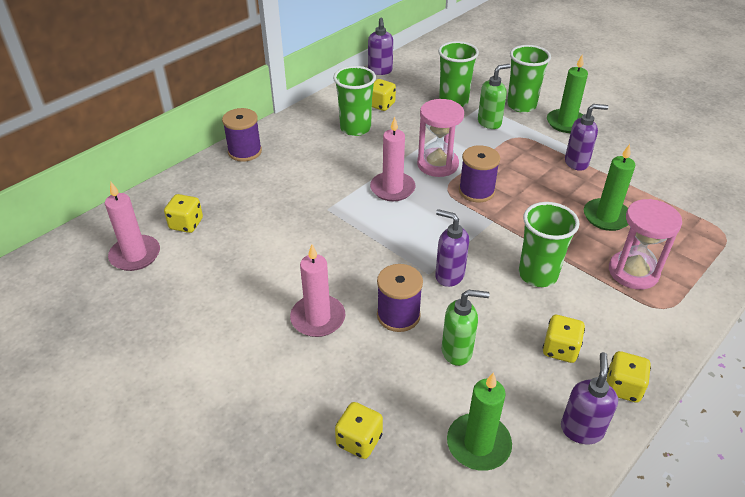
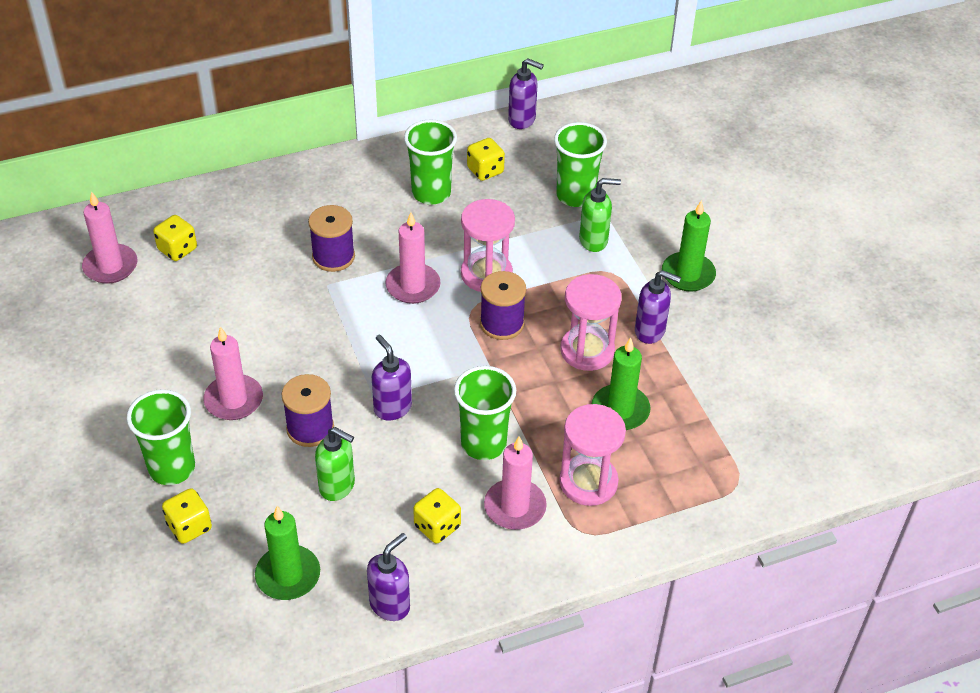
camera: 25 degrees right, 5 degrees up
(245, 151) = (290, 181): purple spool -> purple spool (333, 257)
(380, 71) = (522, 120): purple soap dispenser -> purple soap dispenser turned 90 degrees counterclockwise
(521, 105) = (654, 230): green cup -> green cup (172, 468)
(548, 188) = (587, 350): none -> pink hourglass
(601, 310) = (515, 507): none -> pink candle
(623, 387) = (464, 586): yellow dice -> none

